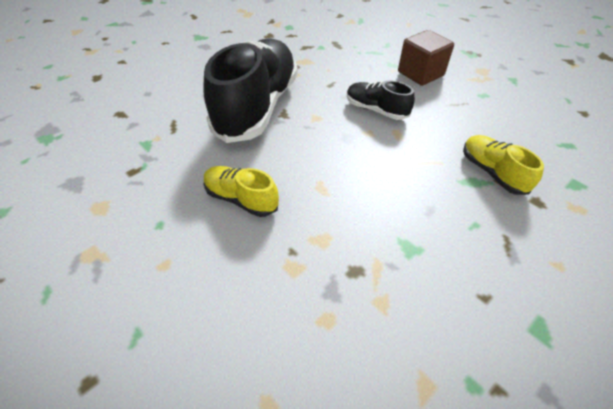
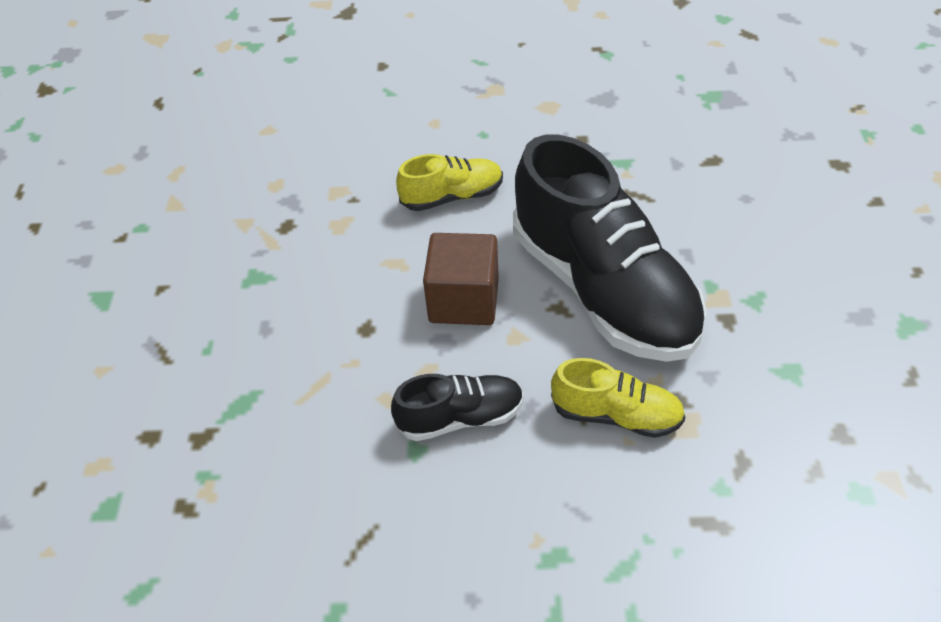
camera: 135 degrees right, 0 degrees up
(420, 73) = (484, 575): brown cube -> brown cube (464, 300)
(492, 172) = (226, 437): yellow shoe -> yellow shoe (616, 415)

